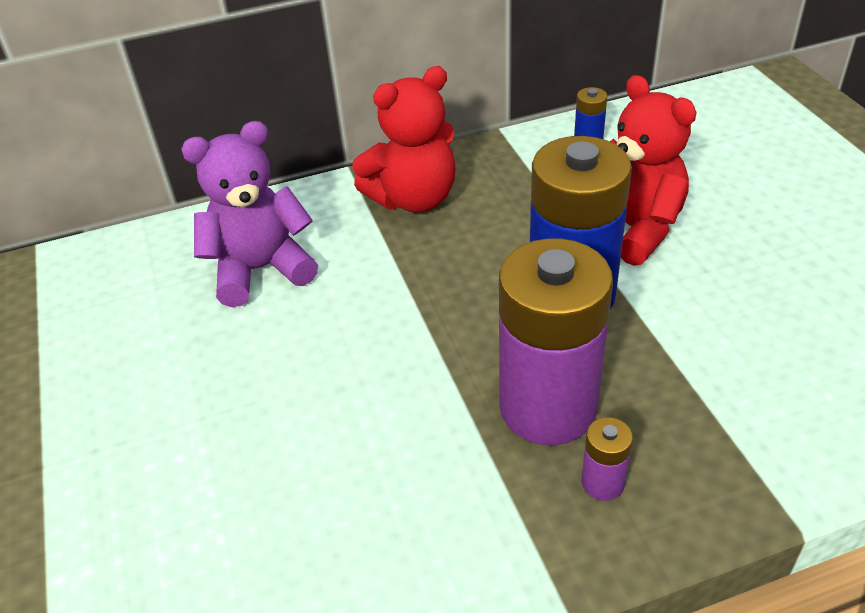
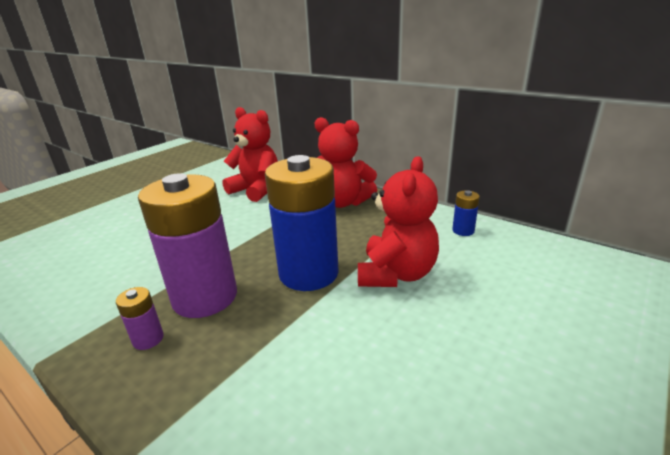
camera: 55 degrees right, 15 degrees down
(261, 269) = (256, 190): purple teddy bear -> red teddy bear

